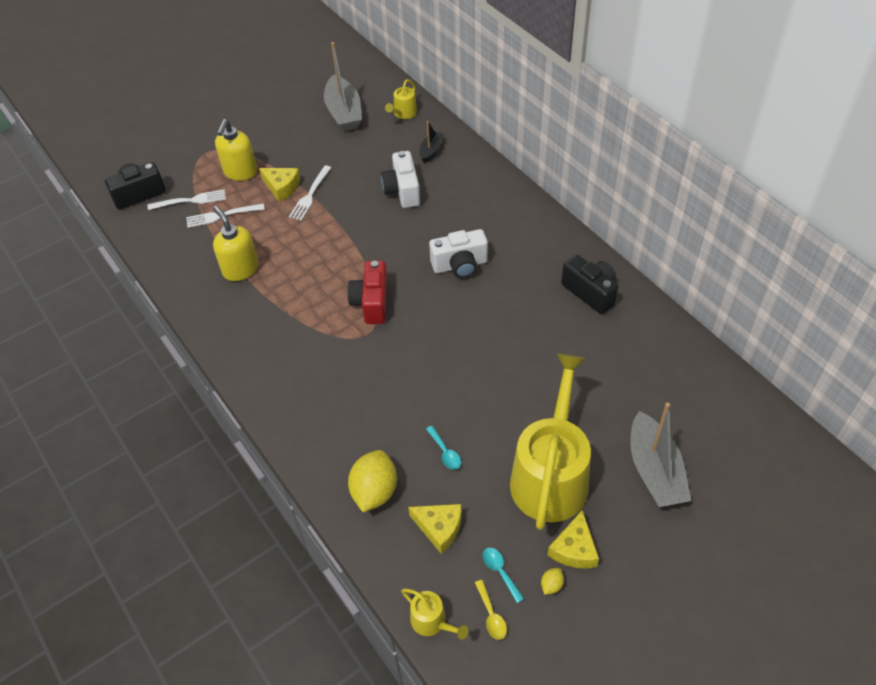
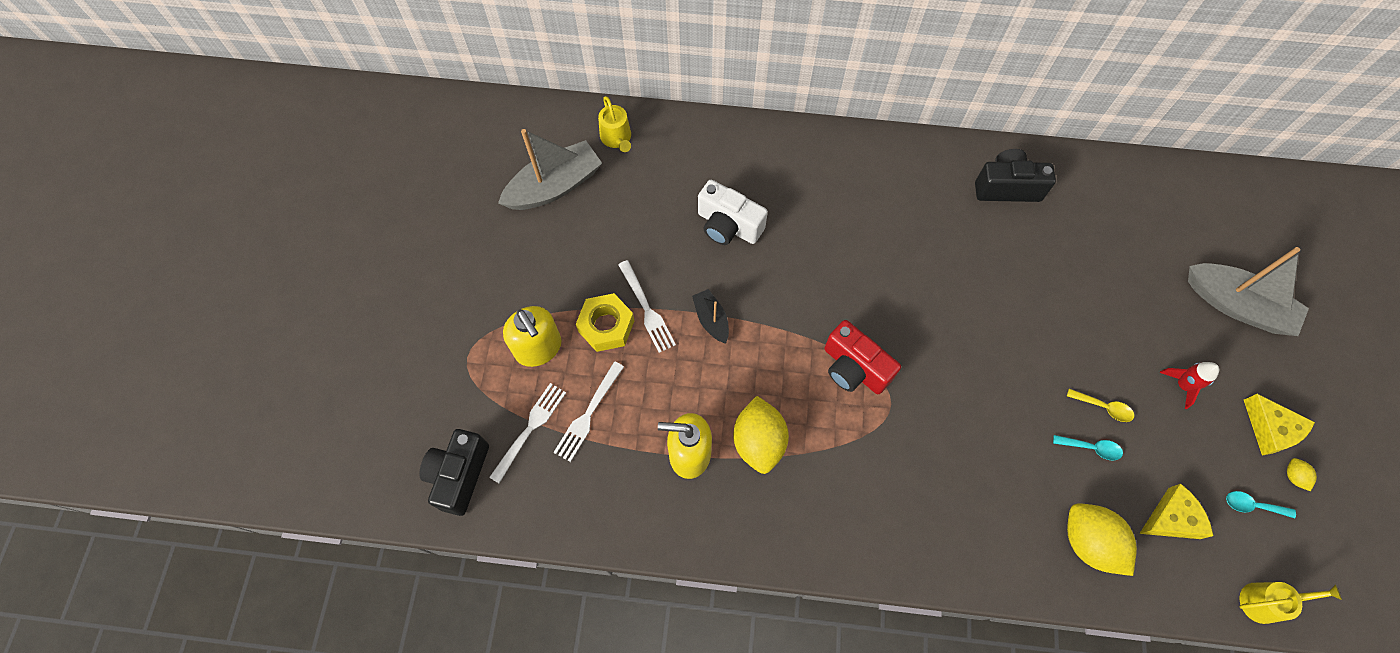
camera: 50 degrees left, 15 degrees up
(278, 292) = (759, 441): none -> yellow lemon
(282, 187) = (606, 326): yellow cheese -> yellow nut
(344, 112) = (554, 186): grey boat -> grey boat turned 60 degrees counterclockwise
(431, 151) = (698, 159): black boat -> black boat (711, 319)
(460, 265) = (877, 258): white camera -> none
(491, 615) = (1291, 548): yellow spoon -> yellow spoon (1104, 407)
(550, 475) = (1182, 385): yellow watering can -> red rocket

